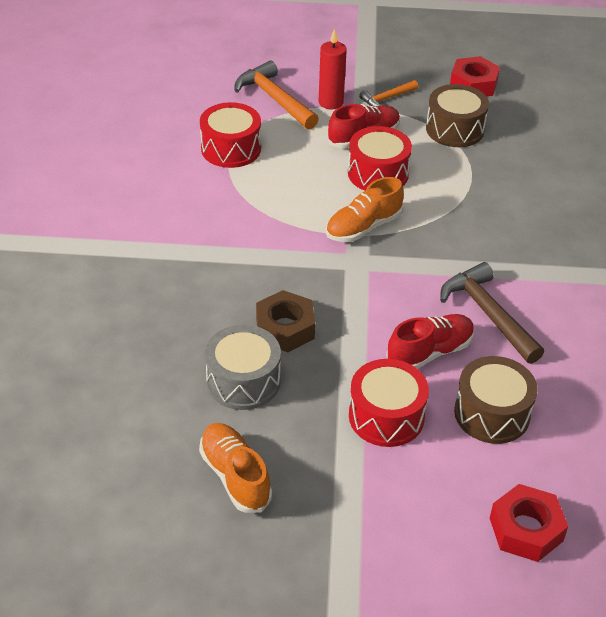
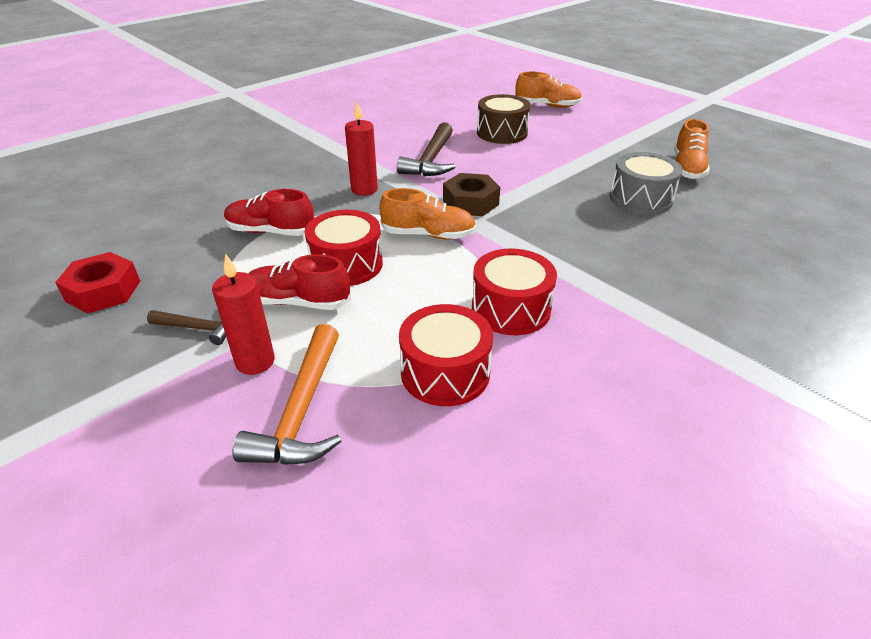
camera: 135 degrees left, 5 degrees down
(285, 328) = (578, 209): brown nut -> brown nut (470, 202)
(386, 416) = (563, 153): red drum -> red drum (511, 309)
(387, 98) = (199, 328): orange hammer -> brown hammer
(429, 352) = (496, 162): red shoe -> red shoe (271, 231)
(455, 129) = (214, 262): brown drum -> none
(478, 240) = (364, 189): none -> red candle
(526, 529) = (547, 106): red nut -> orange shoe

